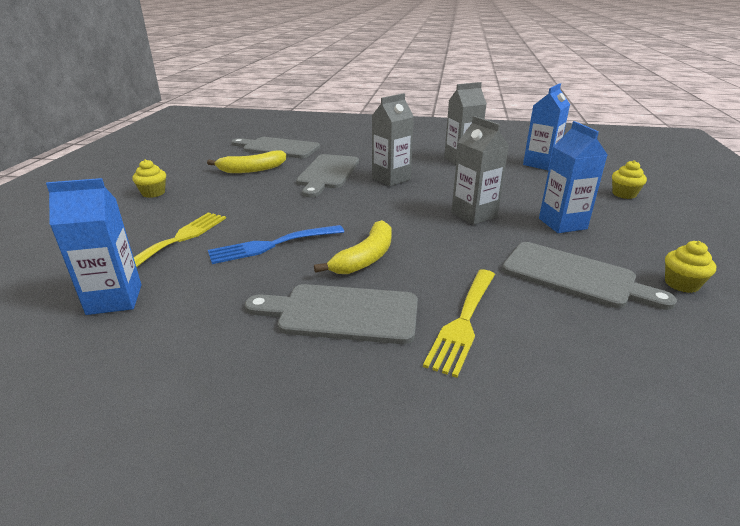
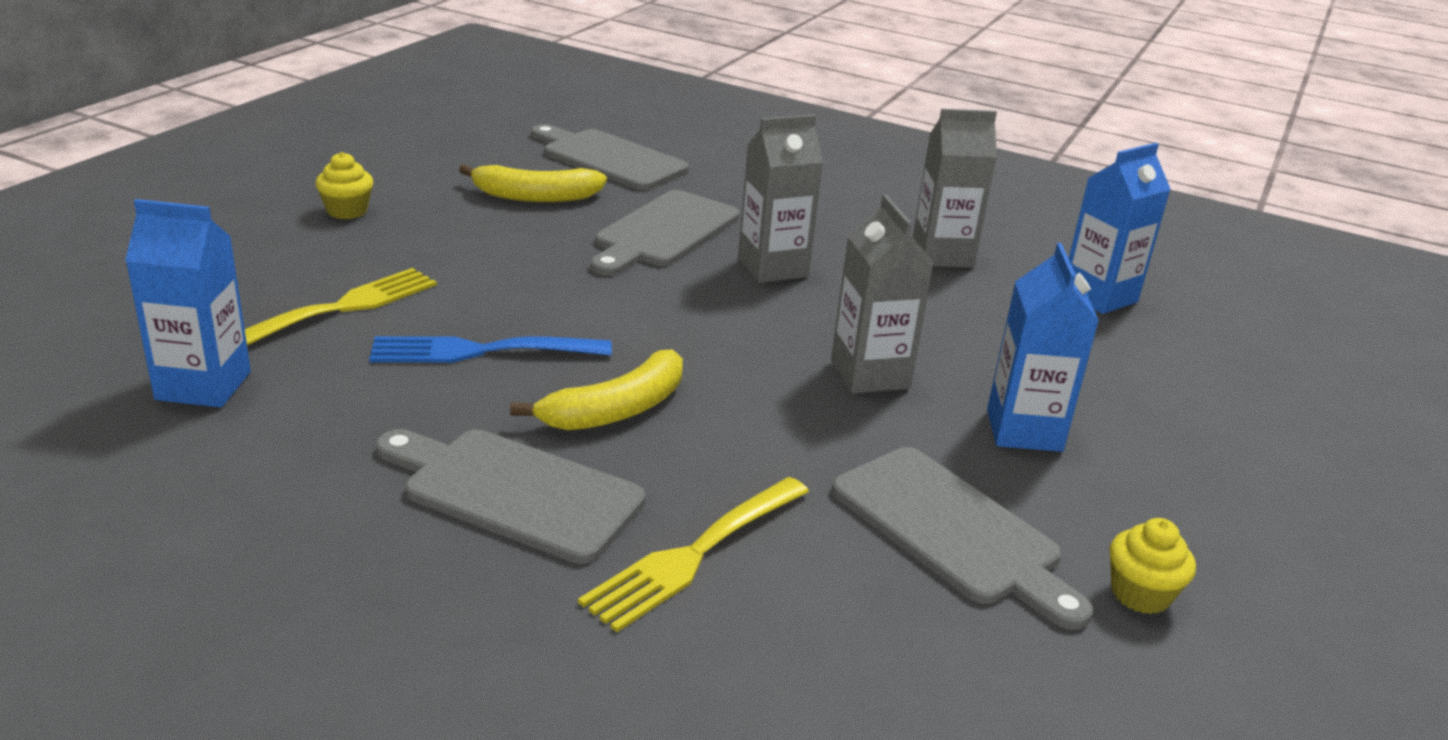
camera: 15 degrees right, 0 degrees up
(624, 194) = (1213, 399): yellow cupcake -> none

